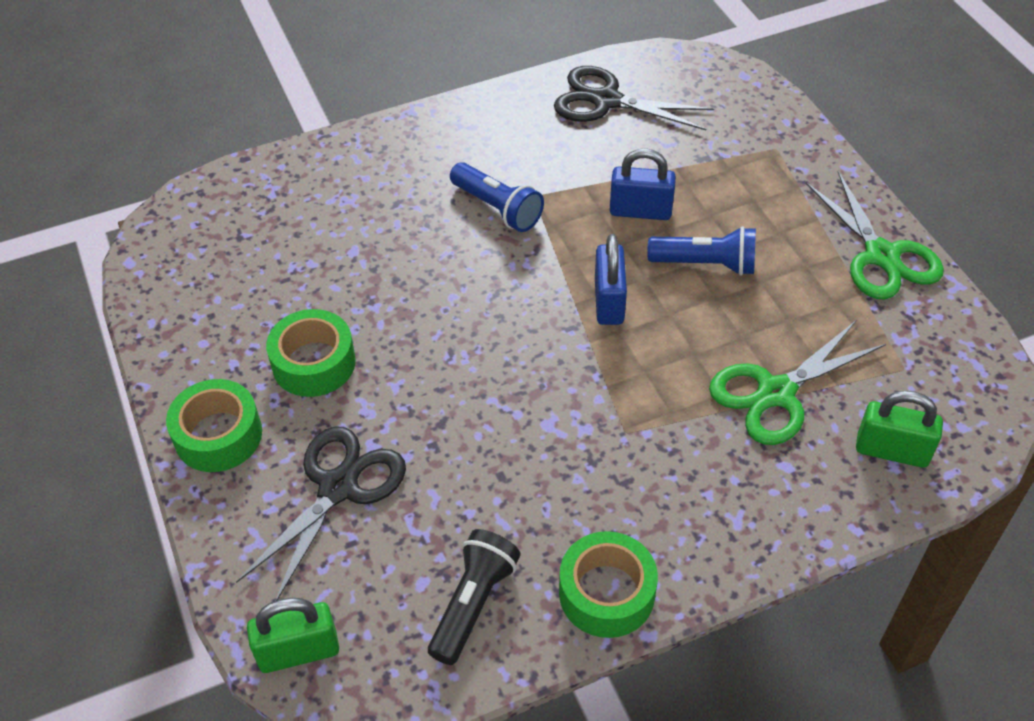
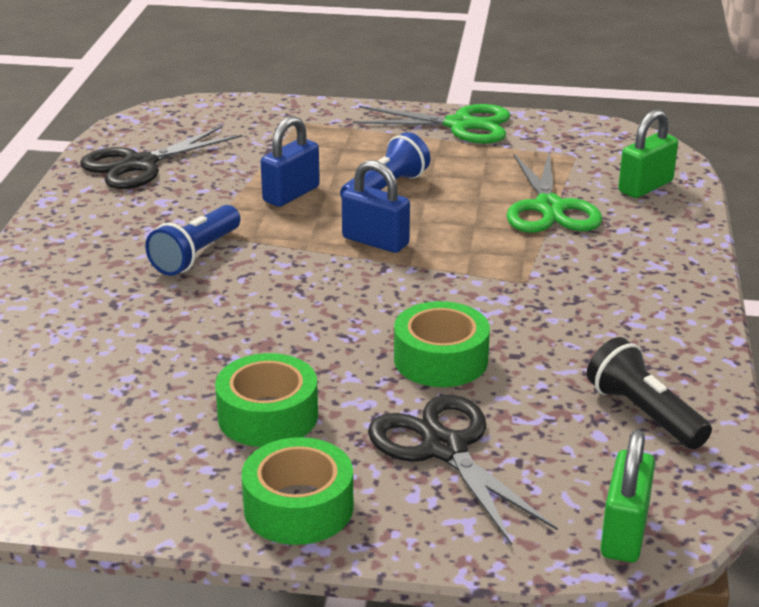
camera: 60 degrees left, 20 degrees down
(497, 208) = (196, 255): blue flashlight -> blue flashlight turned 135 degrees clockwise
(606, 593) = (683, 345): green tape -> green tape (440, 359)

